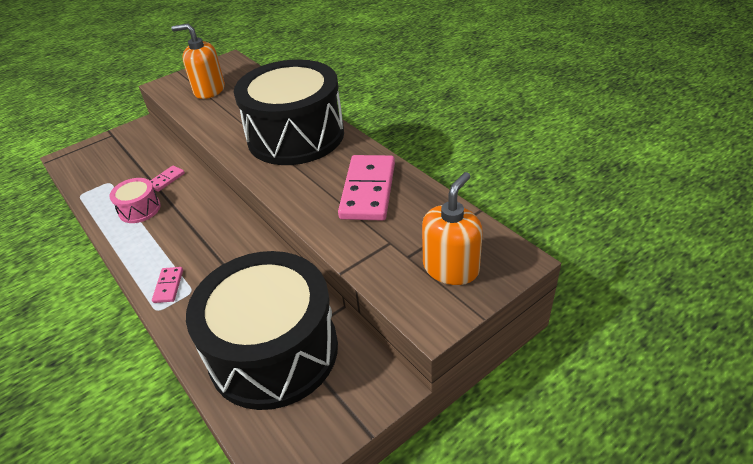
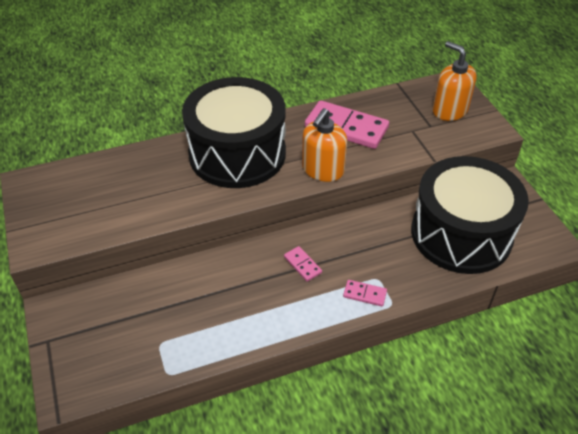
camera: 75 degrees left, 5 degrees up
(139, 209) = (233, 313): pink drum -> none
(166, 180) = (192, 287): pink domino -> pink domino (302, 265)
(209, 90) = (89, 205): orange soap dispenser -> orange soap dispenser (323, 170)

